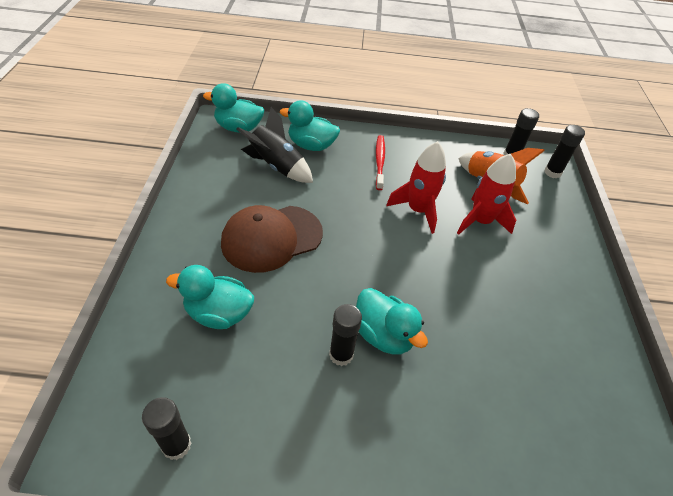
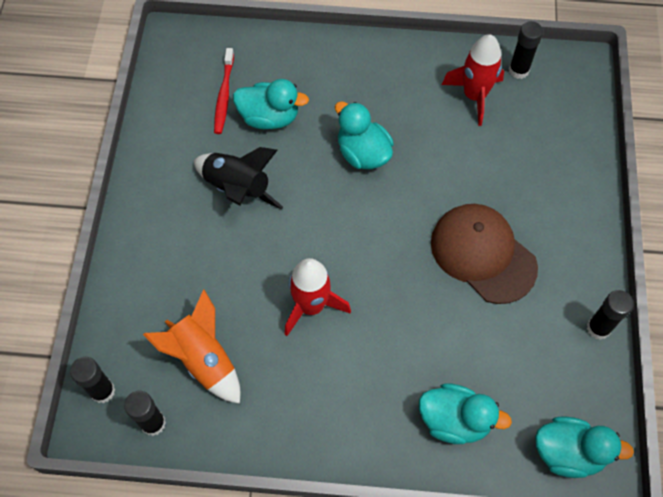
camera: 175 degrees left, 15 degrees up
(218, 313) = (516, 167): turquoise duck -> turquoise duck (269, 117)
(271, 238) = (483, 254): brown cap -> brown cap turned 105 degrees counterclockwise
(276, 166) = (497, 372): black rocket -> black rocket (237, 189)
(341, 355) = (401, 135): black glue stick -> black glue stick (598, 328)
(379, 161) = (354, 394): red toothbrush -> red toothbrush (224, 96)
(480, 221) = (235, 293): red rocket -> red rocket (474, 96)

